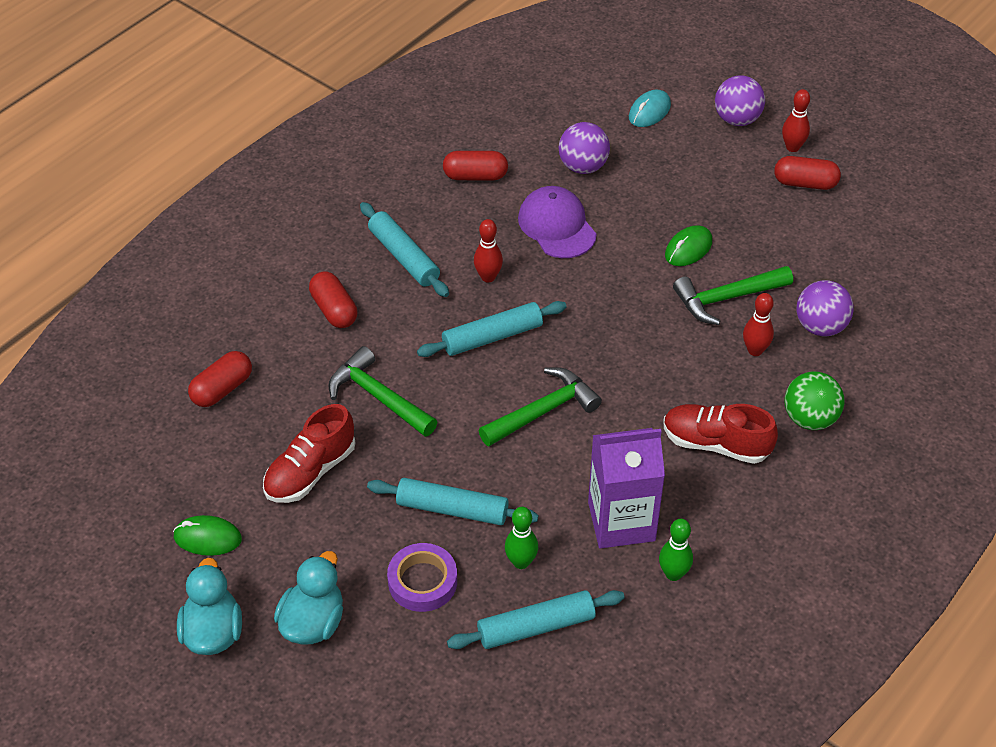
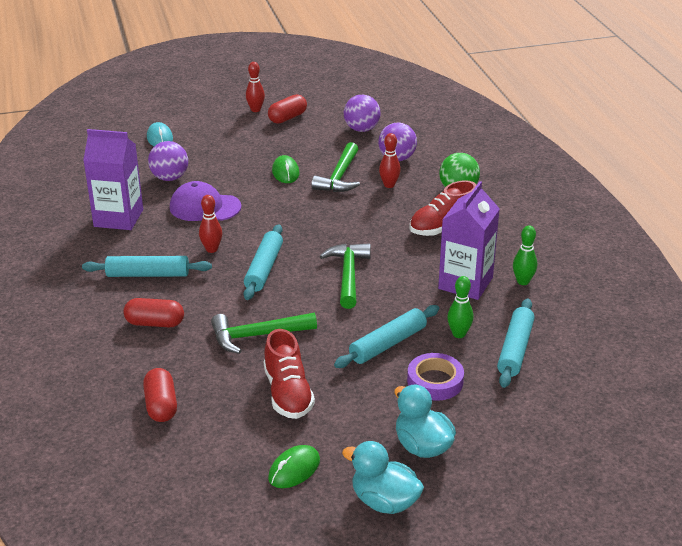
camera: 55 degrees left, 15 degrees down
(475, 176) = (118, 218): red capsule -> purple carton
(737, 119) = (209, 116): purple ball -> purple ball (361, 129)

